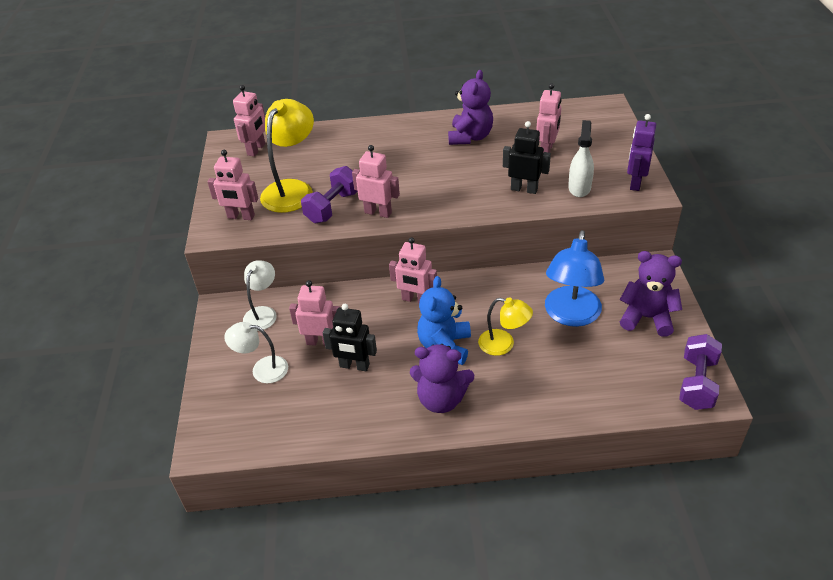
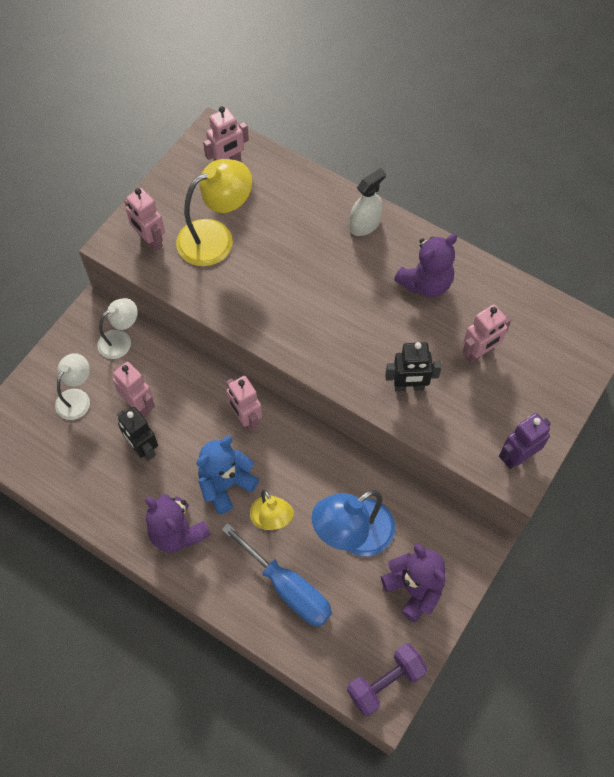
camera: 35 degrees right, 20 degrees up
(262, 369) = (77, 398): white lamp -> white lamp turned 75 degrees clockwise
(333, 207) = (230, 284): purple dumbbell -> none
(378, 212) = (260, 319): pink robot -> none
(524, 189) = (409, 386): black robot -> black robot turned 120 degrees clockwise
(564, 376) = (288, 588): none -> blue screwdriver
(579, 187) = (460, 423): white spray bottle -> white spray bottle (365, 224)

